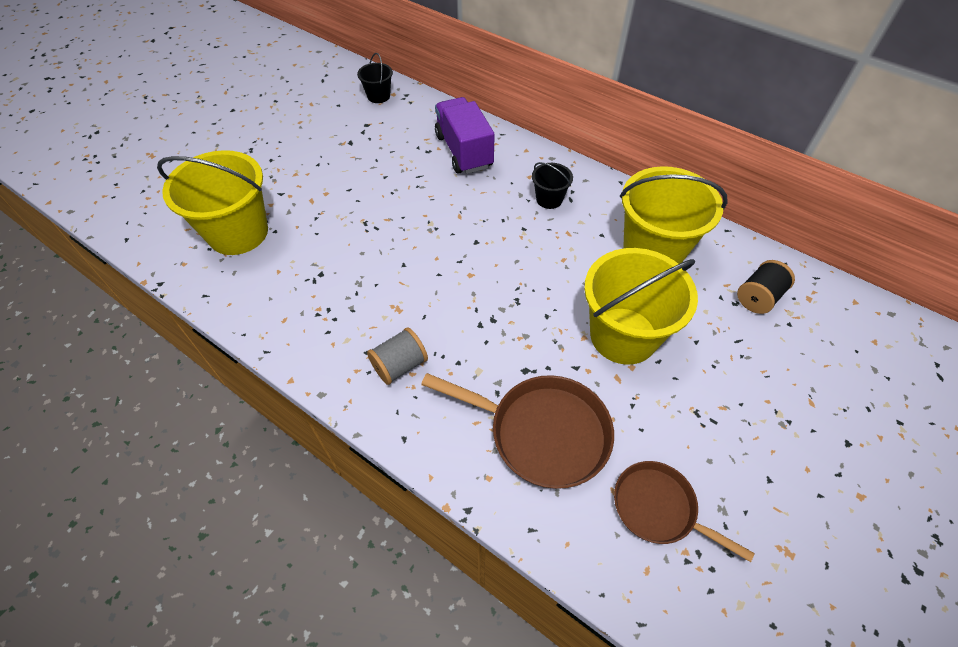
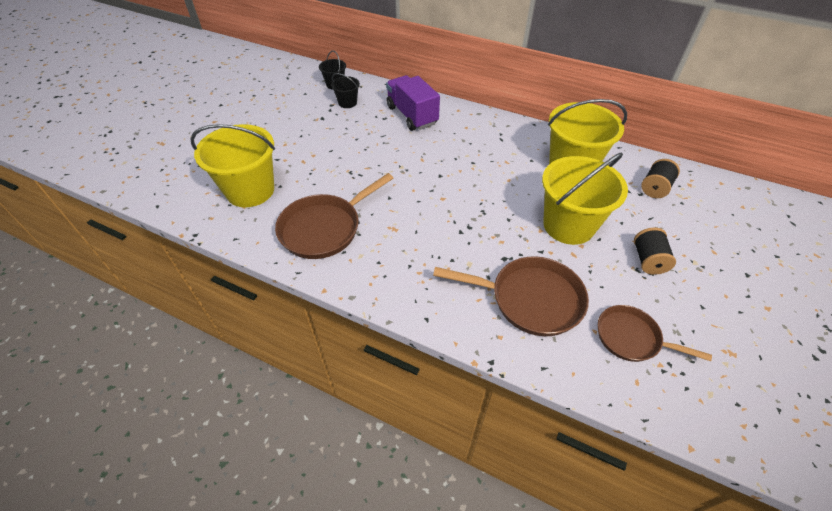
camera: 10 degrees left, 5 degrees down
(313, 296) = (325, 228): none -> brown pan
(400, 365) = (407, 268): grey spool -> none
(549, 199) = (485, 141): black bucket -> black bucket (347, 103)
(715, 401) = (648, 260): none -> black spool

